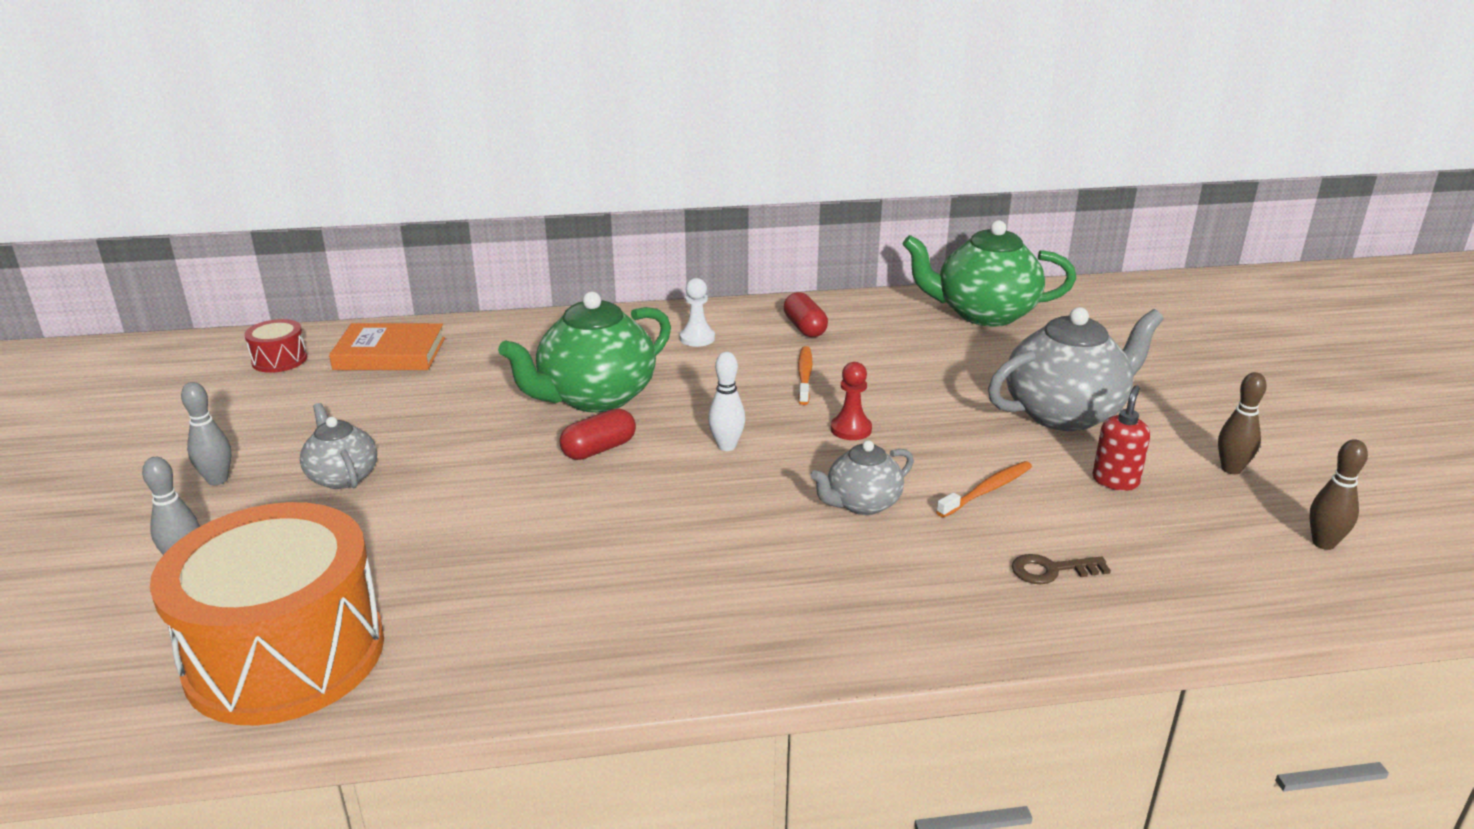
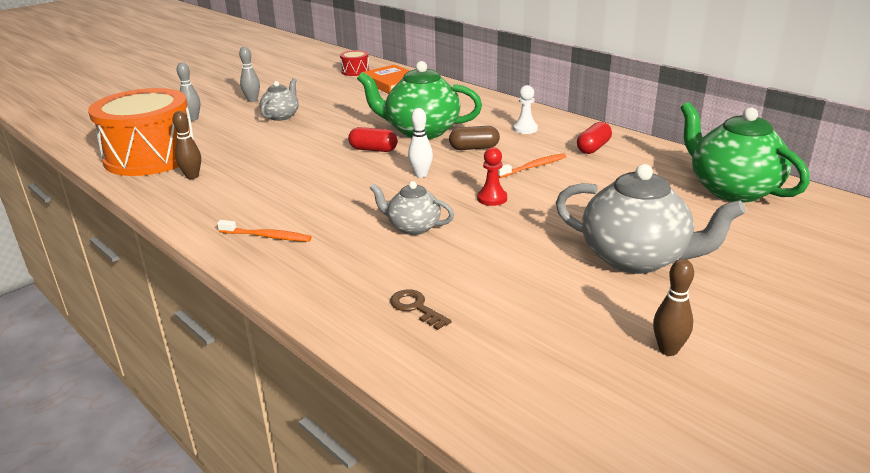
camera: 55 degrees right, 0 degrees up
(702, 386) = (474, 148): none -> brown capsule
(987, 490) = (484, 260): orange toothbrush -> orange toothbrush (267, 236)
(1115, 481) = (567, 302): red soap dispenser -> none
(1323, 543) = (612, 423): brown bowling pin -> brown bowling pin (192, 176)

